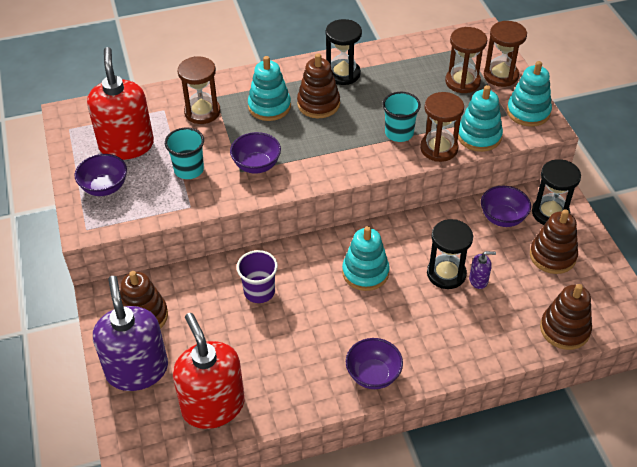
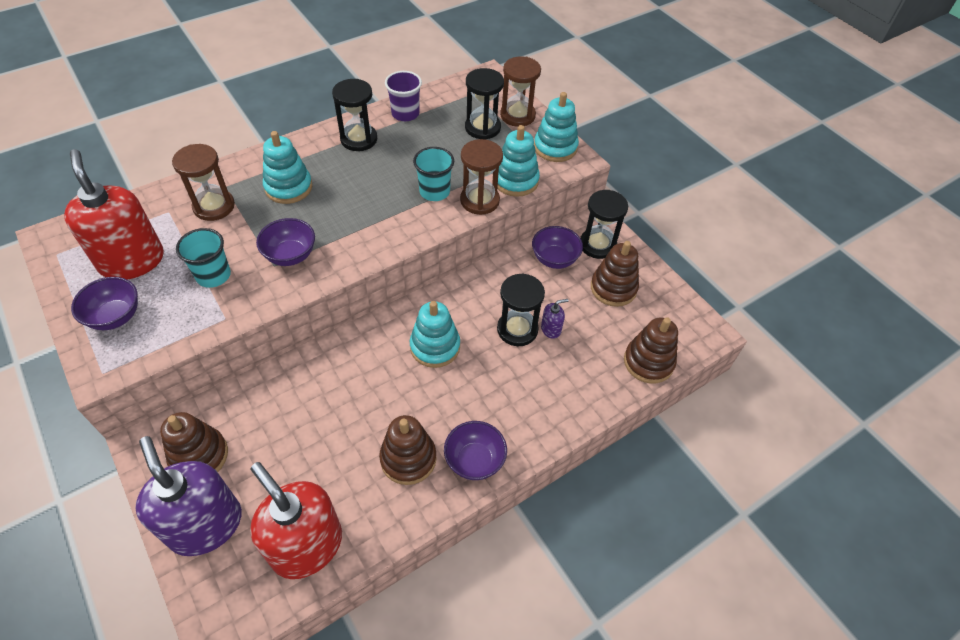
camera: 20 degrees left, 5 degrees up
(259, 292) = (326, 395): purple cup -> purple cup (405, 114)
(318, 104) = (341, 175): brown stacking toy -> brown stacking toy (408, 458)
(462, 82) = (482, 128): brown hourglass -> black hourglass

